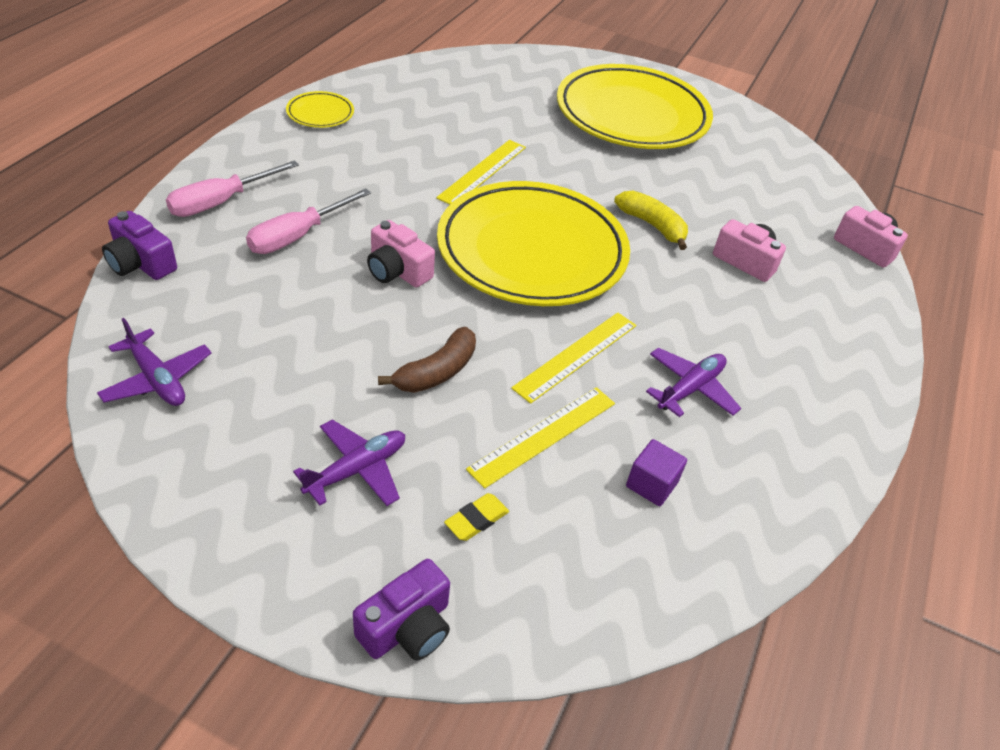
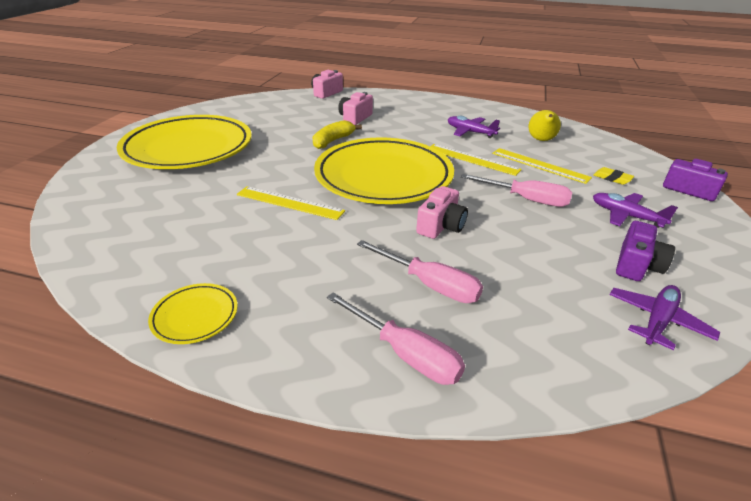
camera: 95 degrees left, 10 degrees down
(141, 263) = (542, 387): purple camera -> purple camera (637, 265)
(436, 372) = (526, 199): brown banana -> pink screwdriver
(651, 484) = (541, 140): purple cube -> yellow pear

